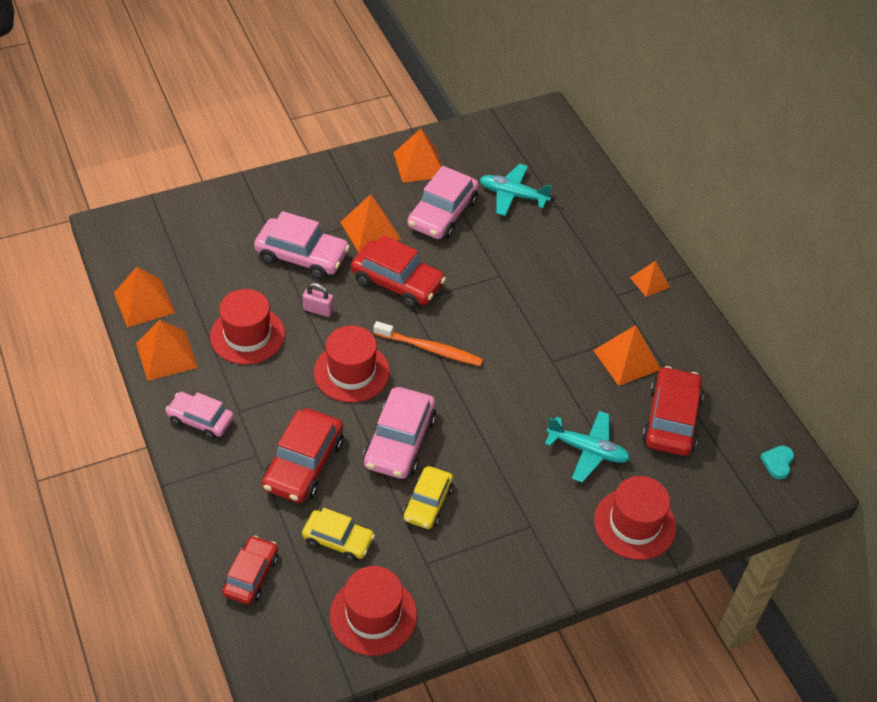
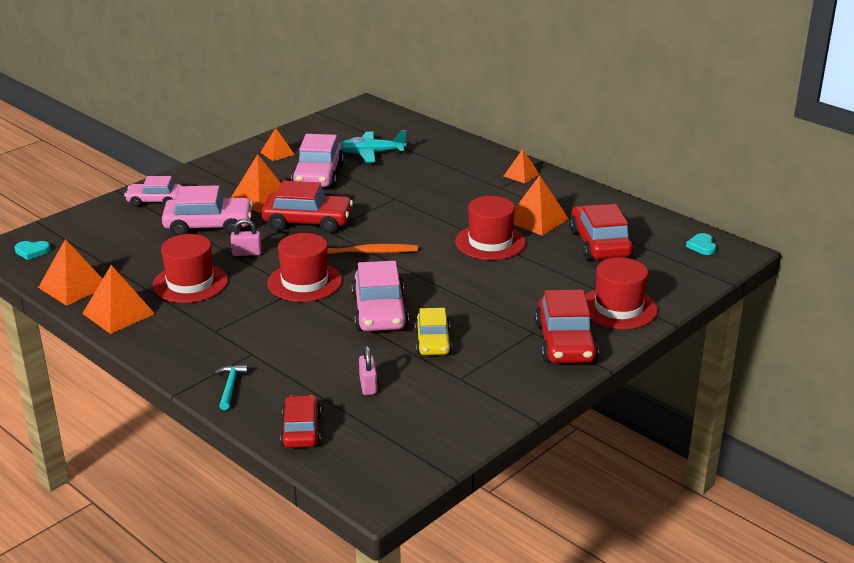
camera: 20 degrees left, 20 degrees down
(129, 239) = (32, 251): none -> turquoise heart
(200, 420) = (181, 345): pink car -> pink car (155, 201)
(217, 493) = (230, 387): none -> turquoise hammer
(304, 464) = (301, 348): red car -> red car (565, 343)
(338, 540) = (368, 385): yellow car -> pink padlock
(373, 615) = (436, 423): red hat -> red hat (490, 242)
(419, 164) = (277, 153): orange pyramid -> orange pyramid, size x0.62
(588, 450) = (546, 277): turquoise plane -> none

